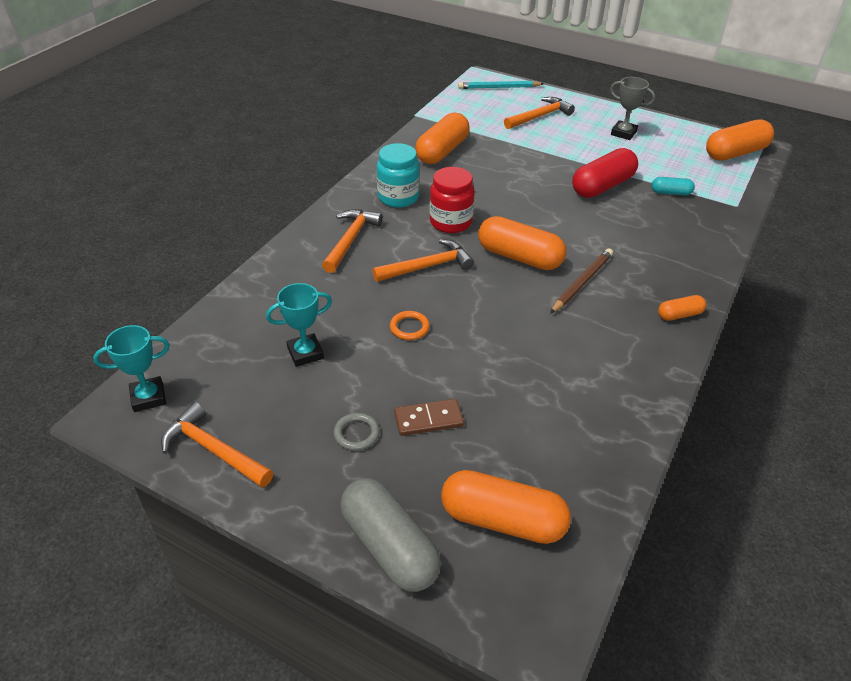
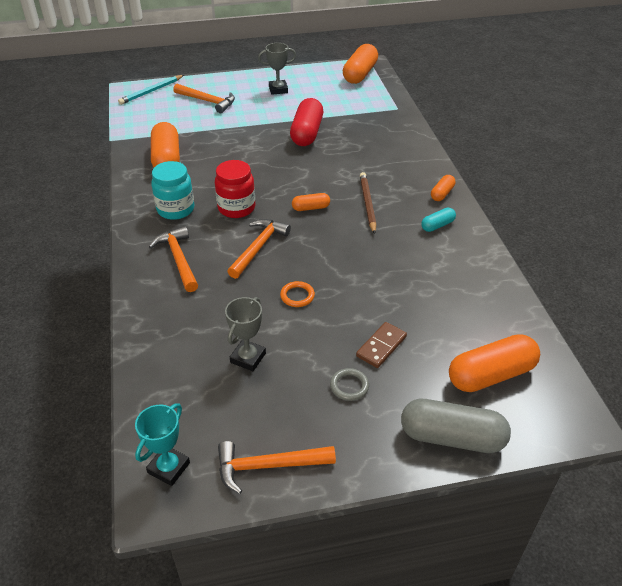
camera: 40 degrees left, 0 degrees up
(305, 353) = (248, 358): turquoise trophy -> grey trophy
(519, 257) = (311, 208): orange capsule -> orange capsule, size x0.51
(539, 116) = (207, 101): orange hammer -> orange hammer turned 105 degrees clockwise
(671, 193) = (352, 118): turquoise capsule -> turquoise capsule (437, 225)

